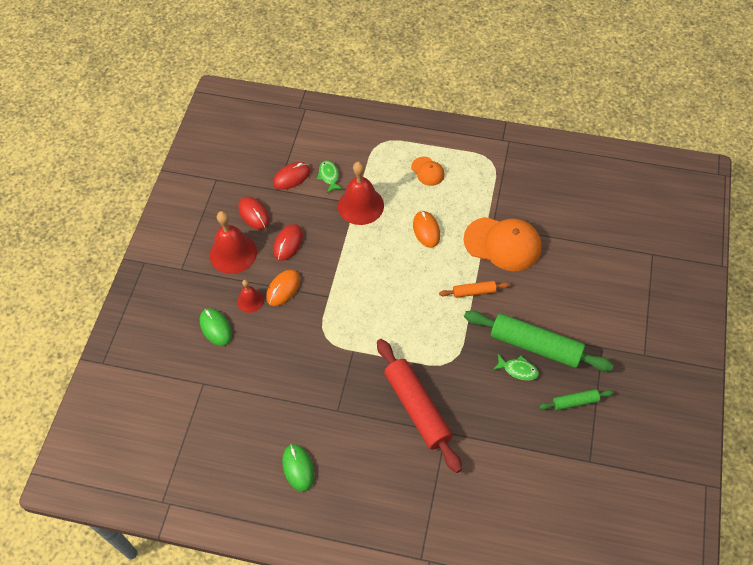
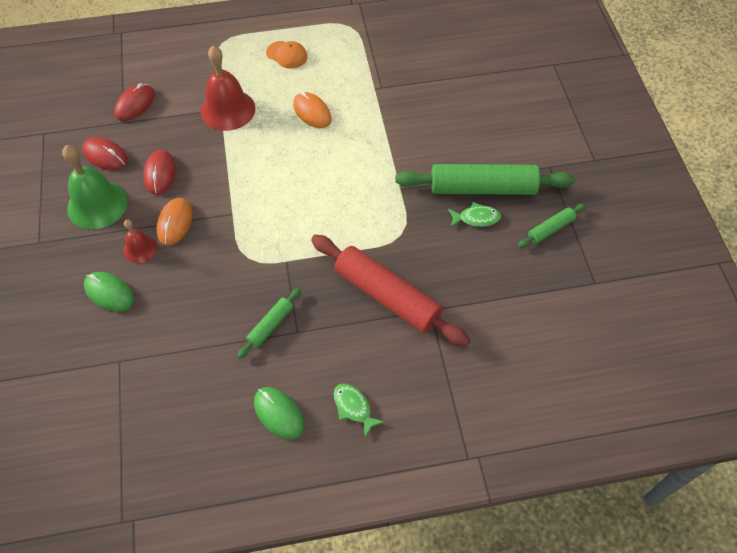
camera: 25 degrees left, 0 degrees up
(233, 253) = (97, 204): red bell -> green bell
(320, 398) = (270, 326): none -> green rolling pin
(329, 176) = (178, 91): green fish -> green fish (354, 407)
(474, 292) = (392, 156): orange rolling pin -> none
(503, 244) = (400, 100): orange cap -> none

